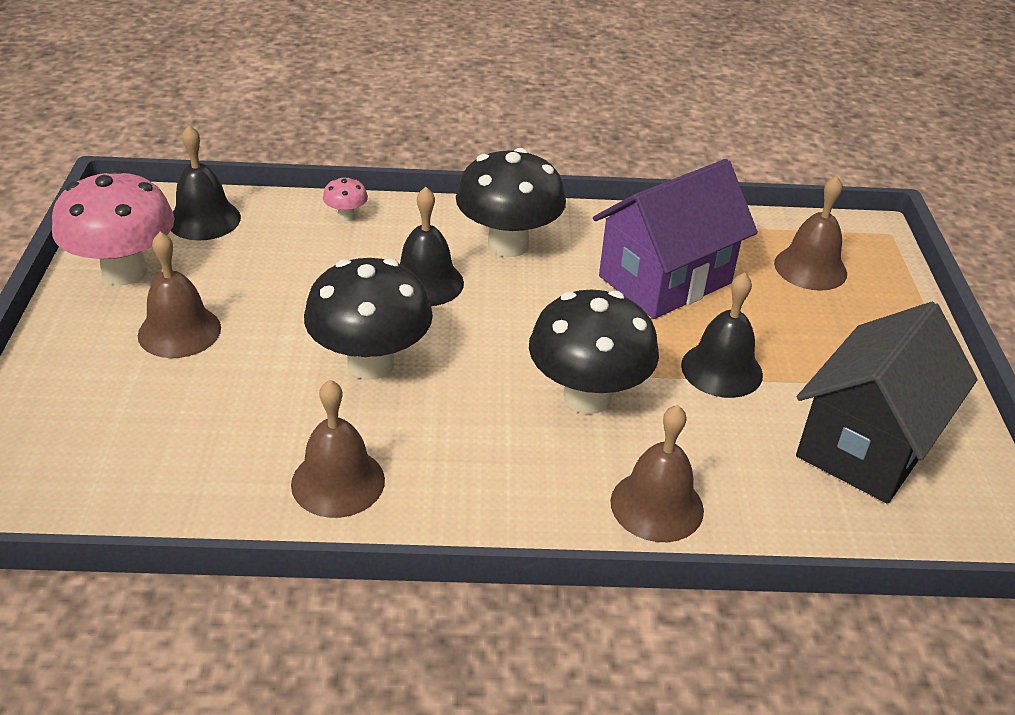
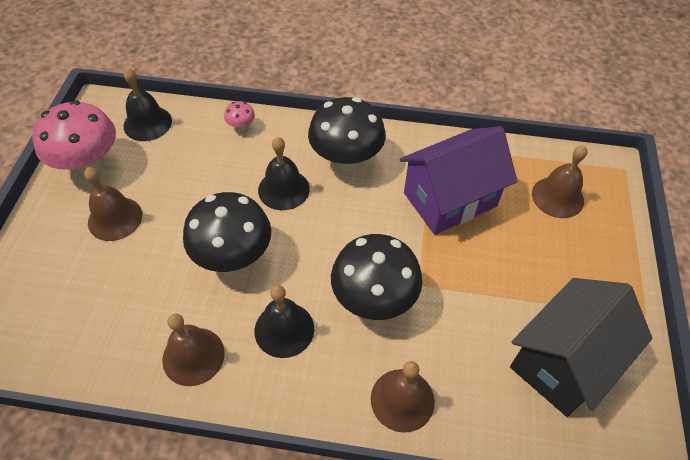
camera: 10 degrees right, 15 degrees up
(721, 369) = (473, 284): black bell -> black bell (284, 329)

